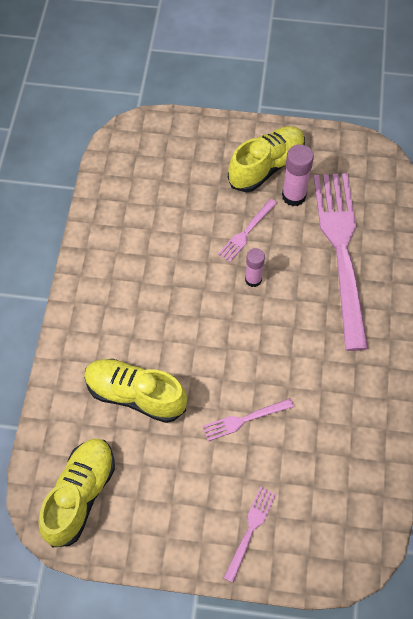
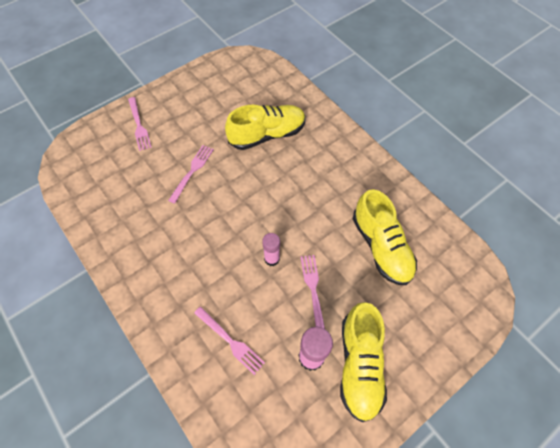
camera: 135 degrees right, 0 degrees up
(80, 495) = (242, 76): yellow shoe -> yellow shoe (381, 247)
(341, 251) = (230, 341): pink fork -> pink fork, size x0.42

